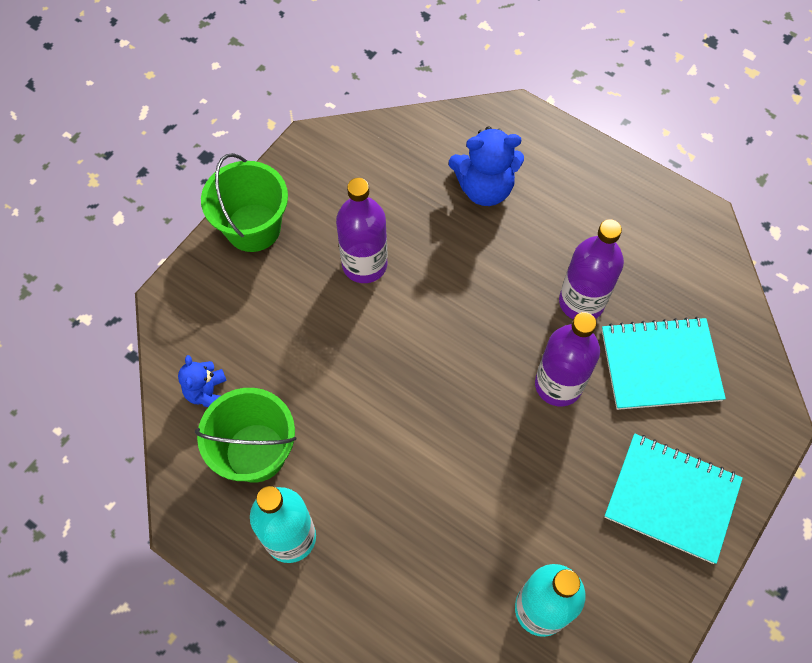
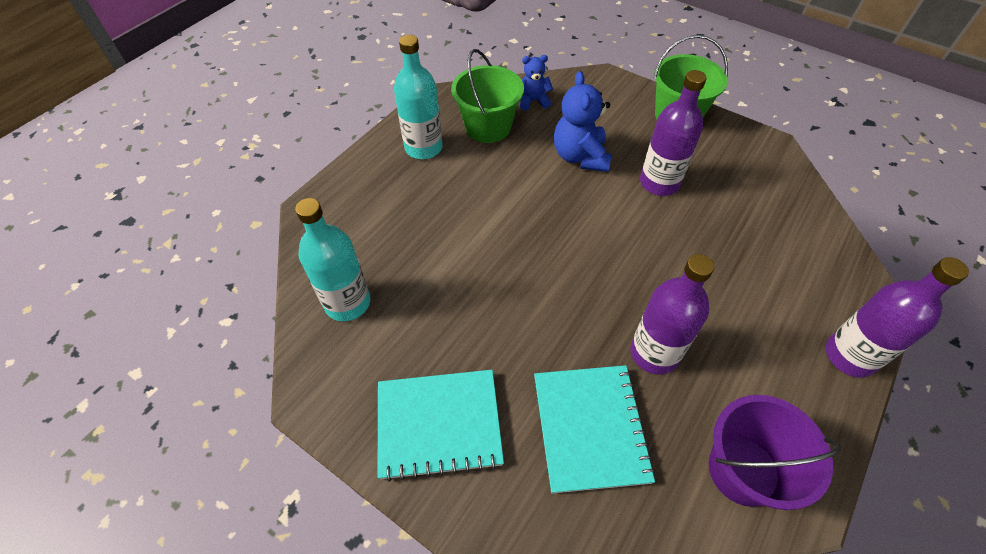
camera: 90 degrees right, 10 degrees down
(484, 188) = (769, 271): blue teddy bear -> blue teddy bear (580, 156)
(558, 385) = (558, 327): purple bottle -> purple bottle (849, 356)
(671, 499) = (439, 424): turquoise notebook -> turquoise notebook turned 60 degrees clockwise
(683, 253) = (743, 470): none -> purple bucket

